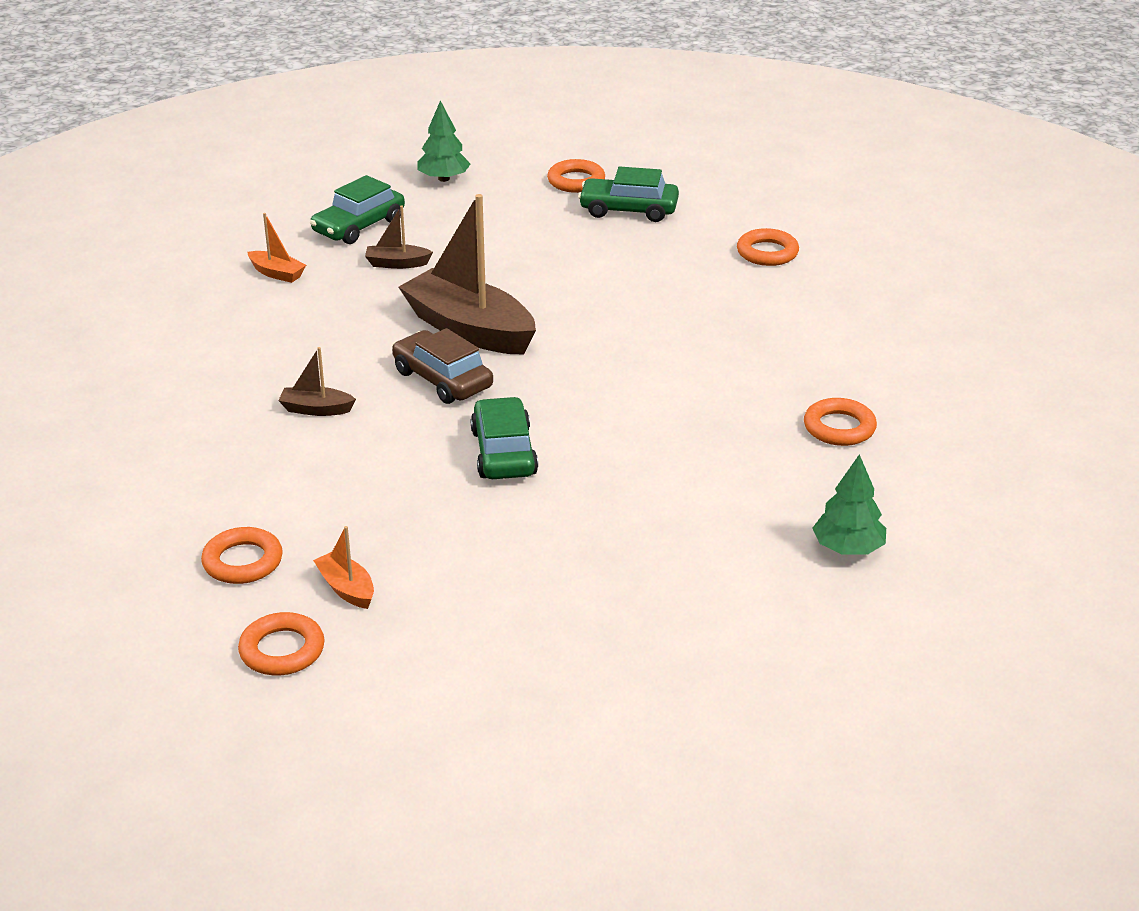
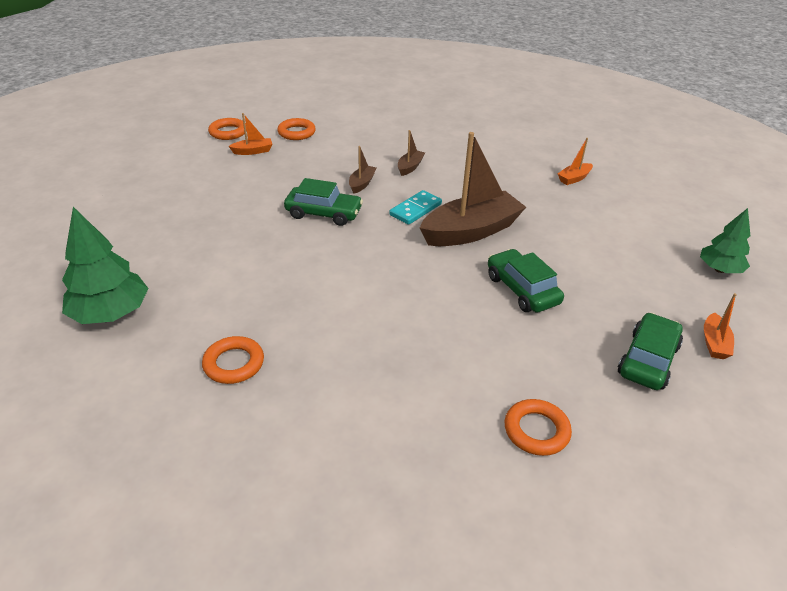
camera: 110 degrees right, 5 degrees up
(359, 226) = (637, 217): green car -> green car (522, 289)
(397, 264) = (575, 222): brown boat -> brown boat (362, 183)
(442, 379) = (415, 210): brown car -> turquoise domino
(576, 181) = (714, 343): orange ring -> orange boat
(848, 548) = (111, 313): green tree -> green tree, size x1.54

